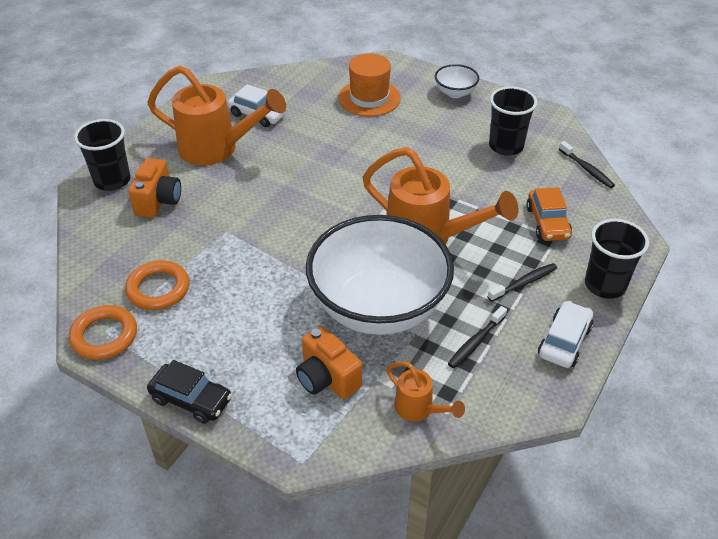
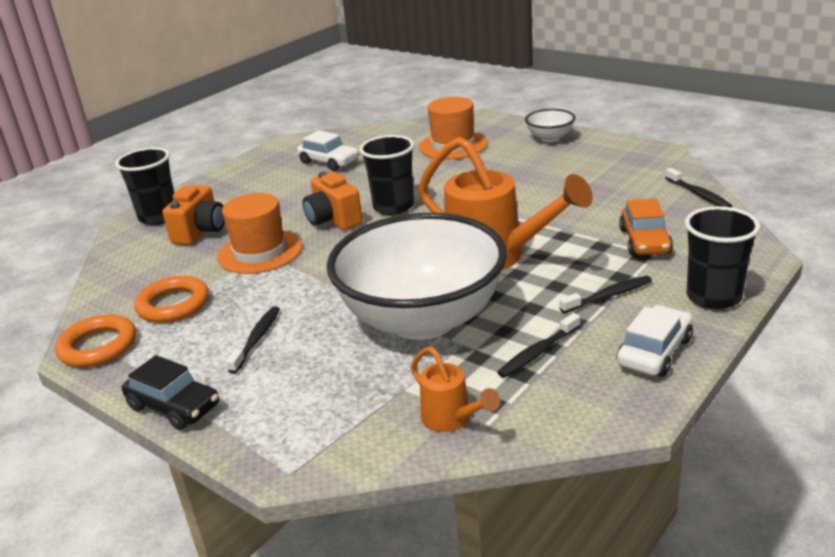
camera: 10 degrees right, 15 degrees down
(218, 149) = (278, 189): orange watering can -> none
(220, 227) = (260, 252): none -> orange hat
(243, 328) = (257, 339): none -> black toothbrush
(327, 378) = (343, 387): orange camera -> orange camera (333, 220)
(506, 146) = (602, 178): black cup -> black cup (393, 207)

